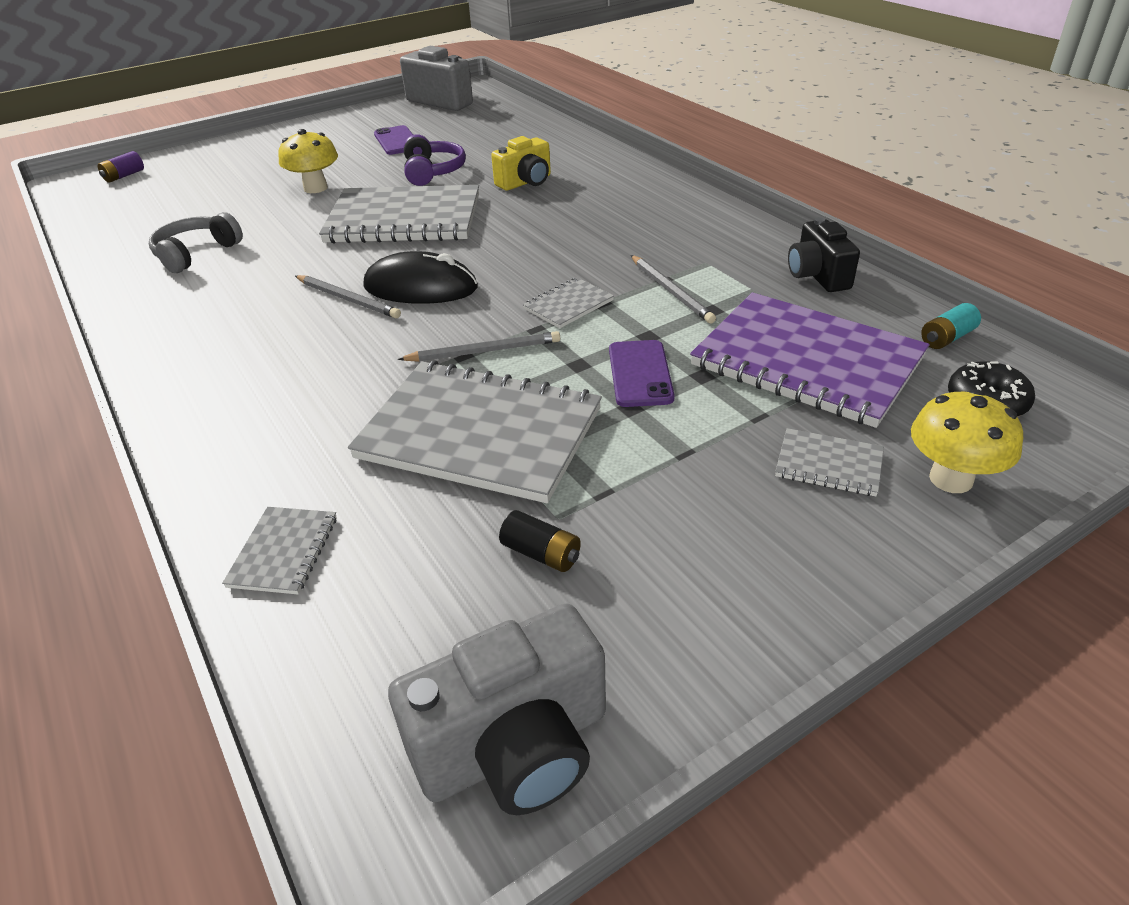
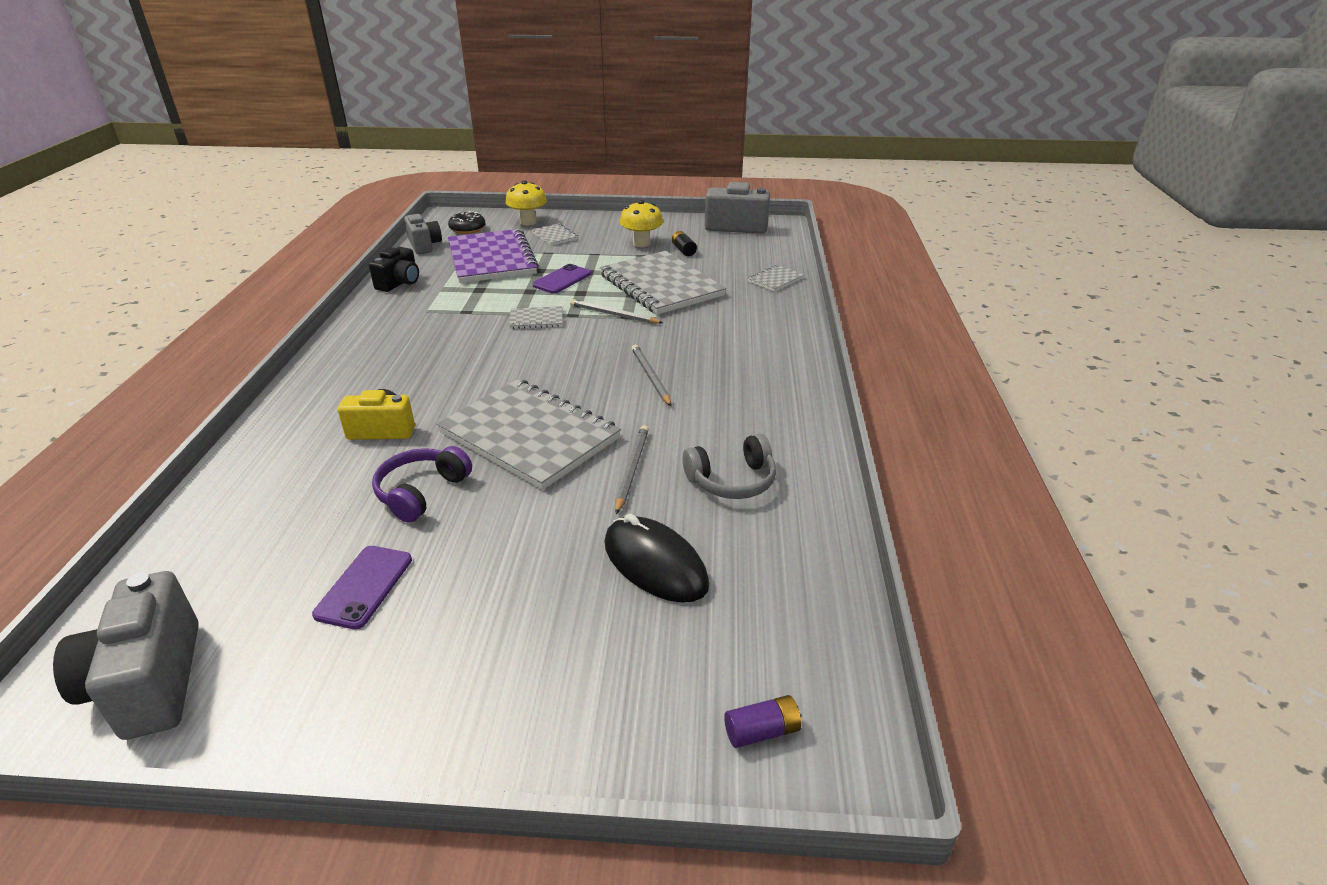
camera: 145 degrees left, 5 degrees down
(315, 188) = (551, 530): yellow mushroom -> yellow mushroom (641, 243)
(420, 288) = (597, 365): black mouse -> black mouse (655, 564)
(671, 291) = (476, 304): grey pencil -> grey pencil (632, 469)
(947, 338) = (424, 246): turquoise battery -> grey camera

